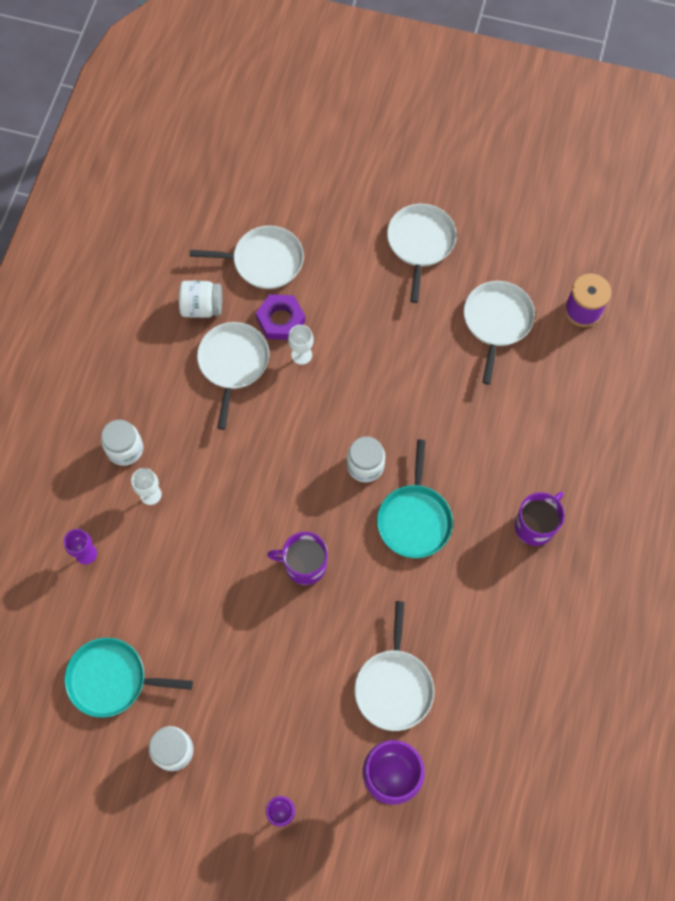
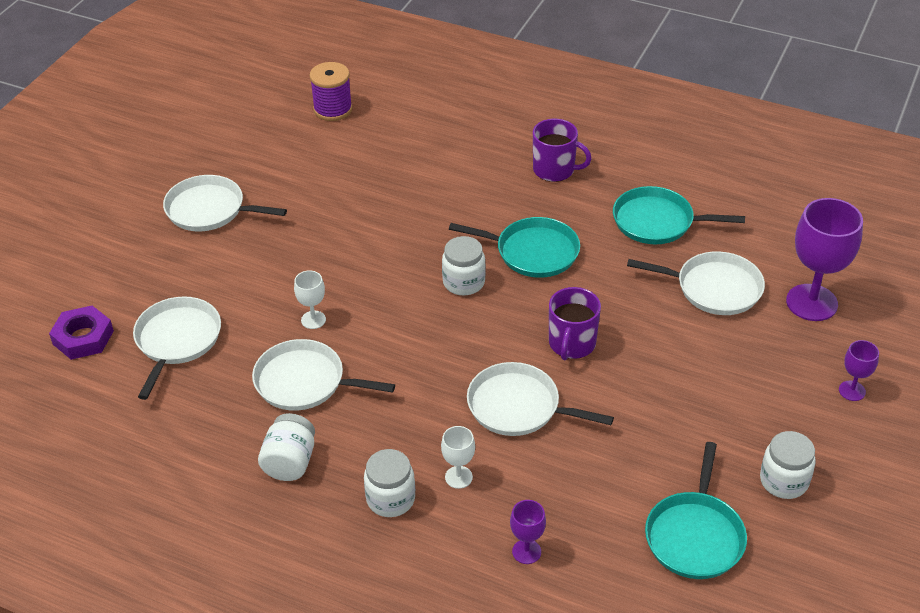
camera: 80 degrees left, 25 degrees down
(202, 307) = (217, 404): white jar -> white jar (290, 462)
(280, 320) = (261, 333): purple nut -> purple nut (83, 337)
(477, 629) = (657, 222): none -> turquoise pan
(497, 321) = (325, 167): white pan -> white pan (518, 406)
(535, 525) = (555, 170): purple mug -> purple mug turned 150 degrees clockwise

